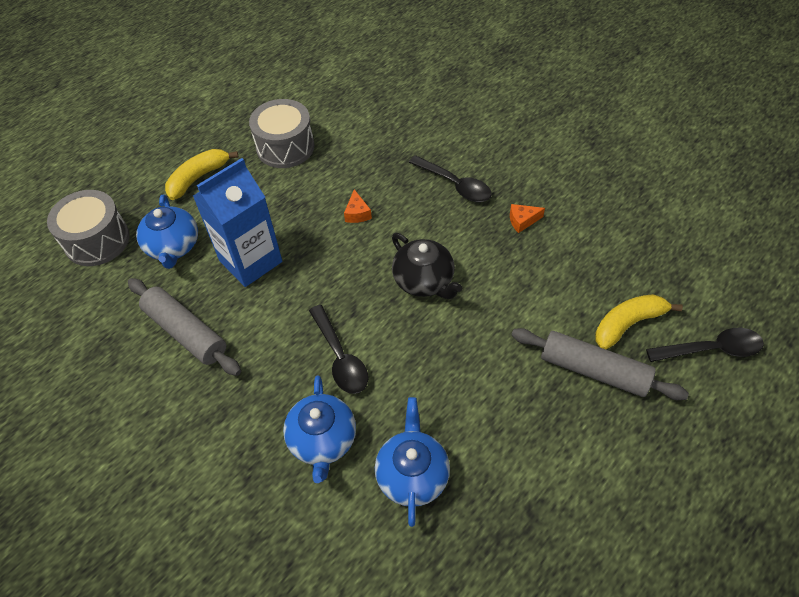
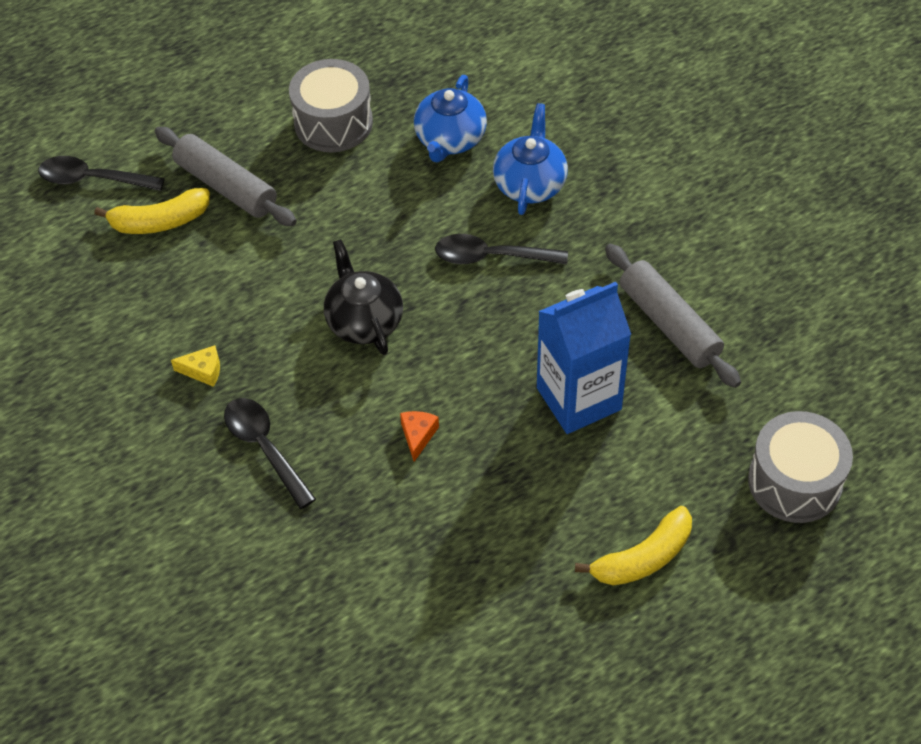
camera: 165 degrees left, 0 degrees up
(173, 247) = (684, 445): blue teapot -> none
(285, 147) = (496, 585): grey drum -> grey drum (333, 122)
(340, 357) = (491, 257): black spoon -> black spoon turned 75 degrees counterclockwise
(522, 221) = (203, 371): orange cheese -> yellow cheese

